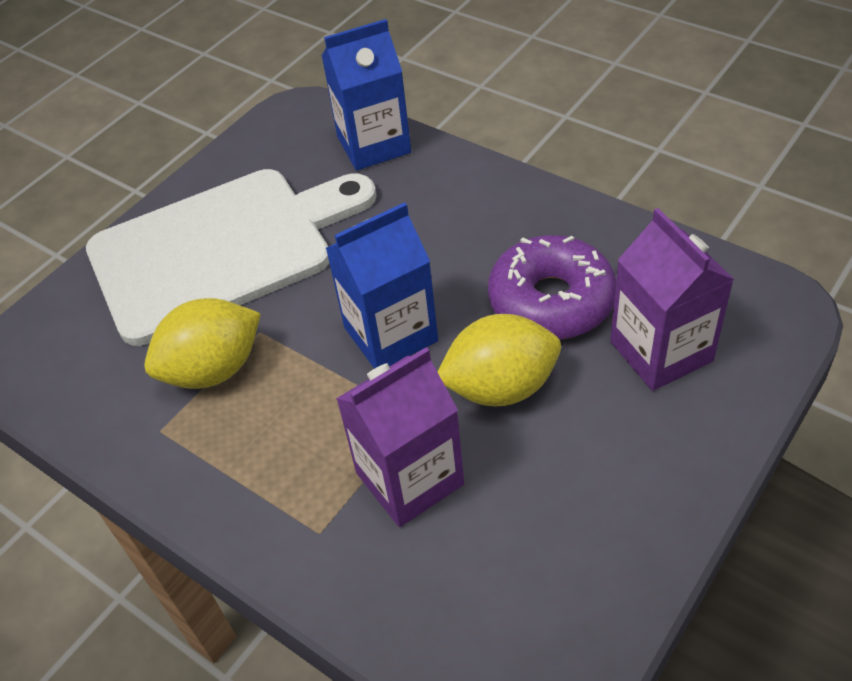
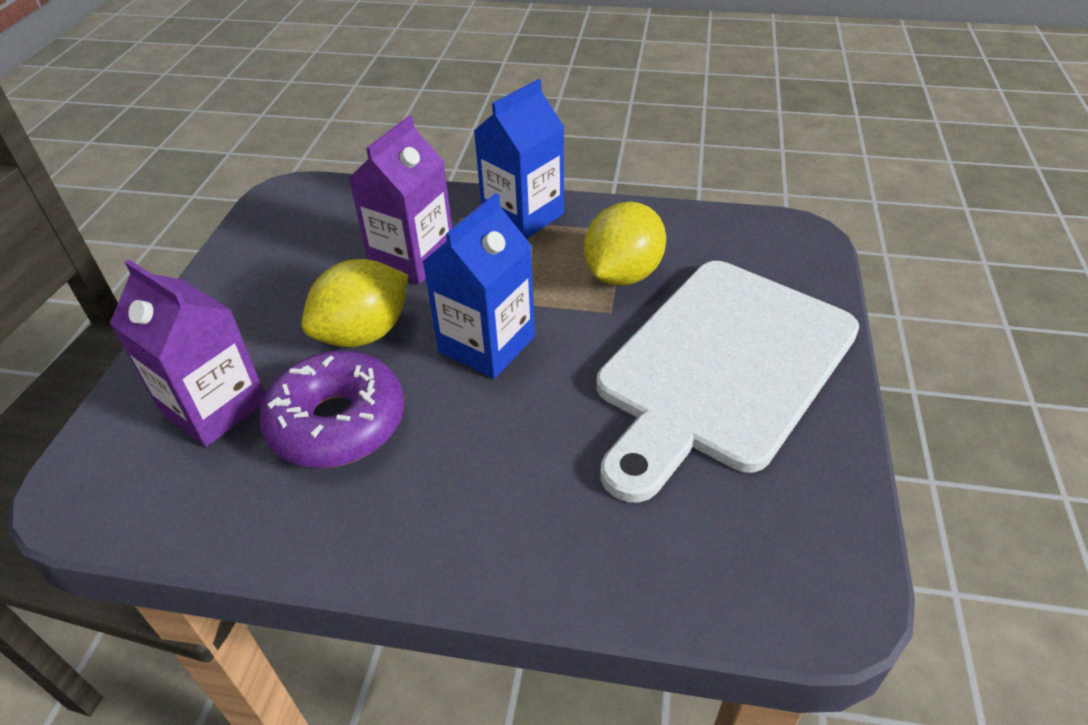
camera: 150 degrees right, 5 degrees down
(374, 145) = (666, 570): blue carton -> blue carton (523, 215)

